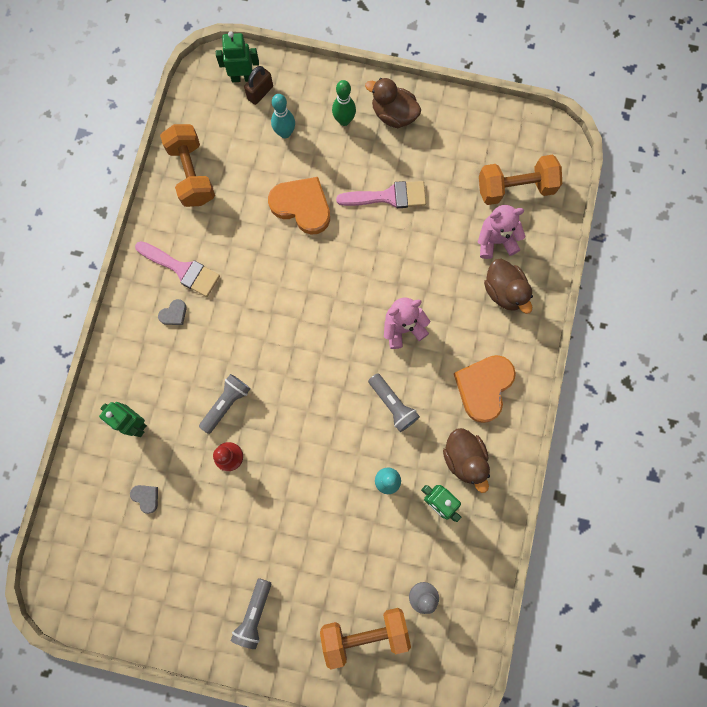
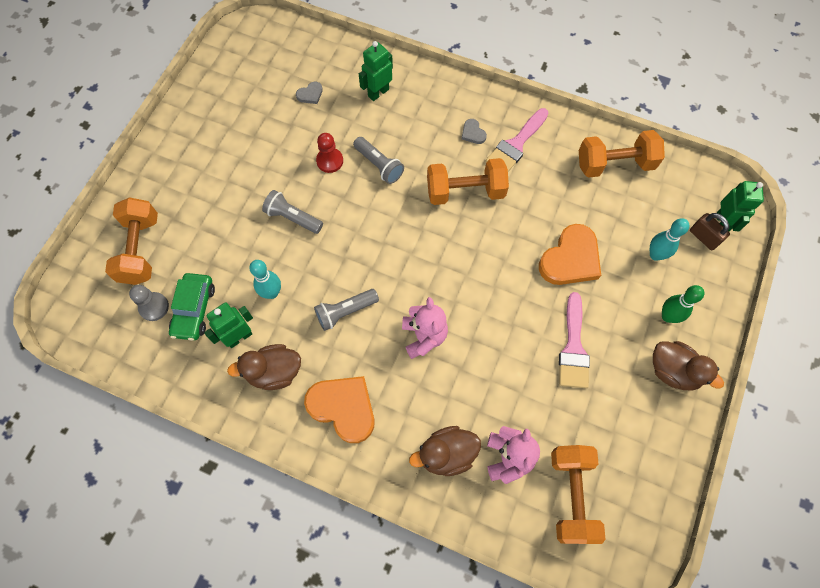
camera: 100 degrees right, 10 degrees down
(244, 312) = (465, 191): none -> orange dumbbell
(254, 614) = (187, 163): grey flashlight -> grey flashlight (293, 218)
(393, 114) = (673, 371): brown duck -> brown duck turned 90 degrees clockwise
(419, 554) = (194, 310): none -> green car

